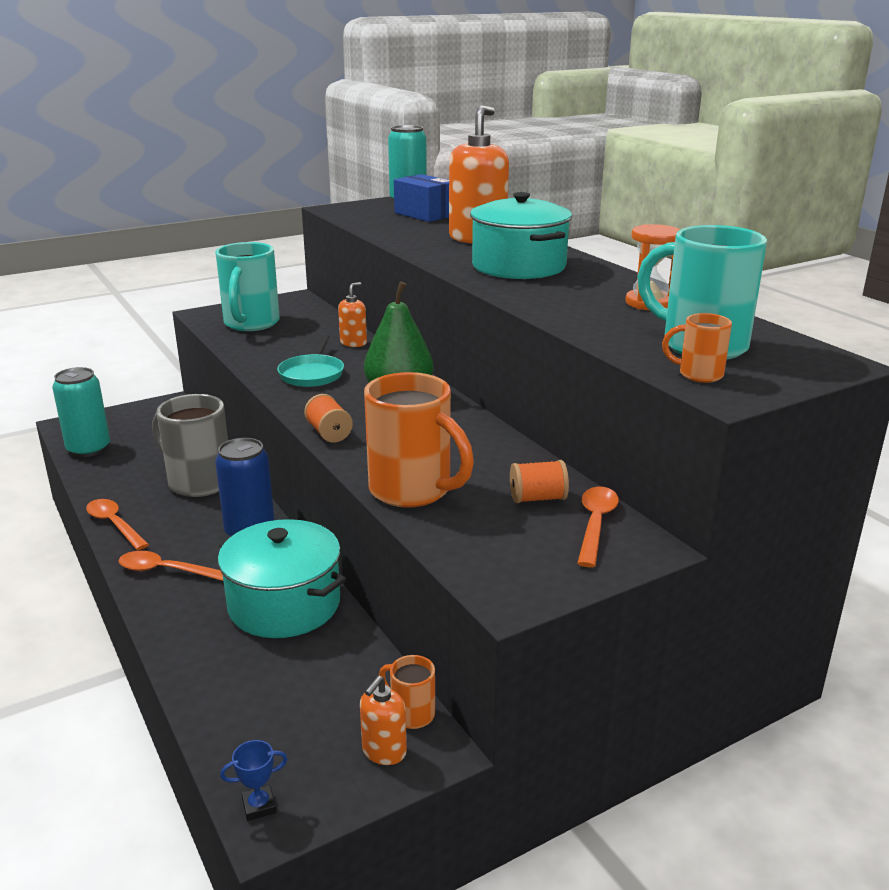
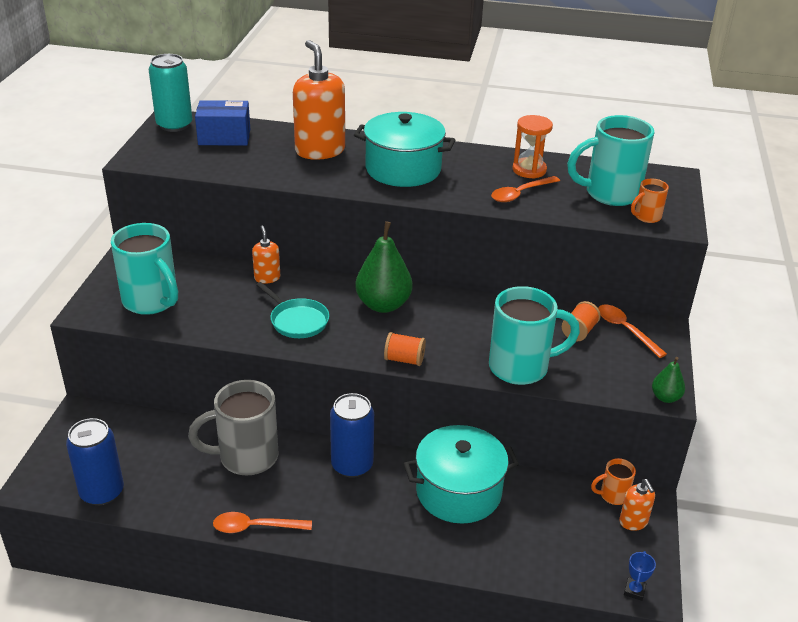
camera: 50 degrees left, 10 degrees up
(88, 449) = (102, 492): turquoise can -> blue can
(165, 570) = (354, 527): orange spoon -> orange spoon (520, 194)
(413, 491) = (521, 367): orange mug -> turquoise mug
(505, 599) = (665, 397): none -> green pear

